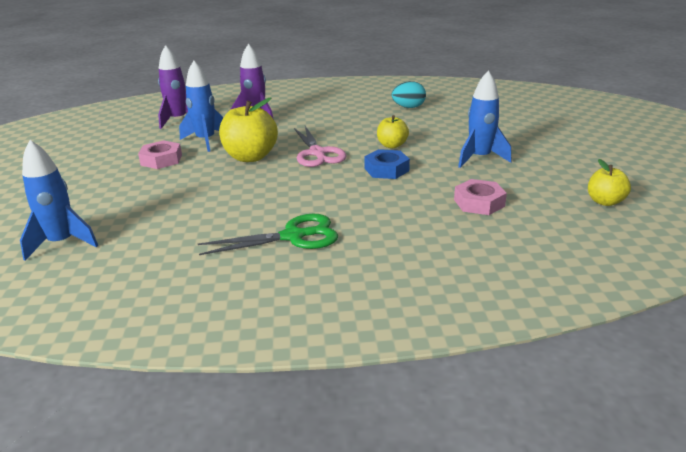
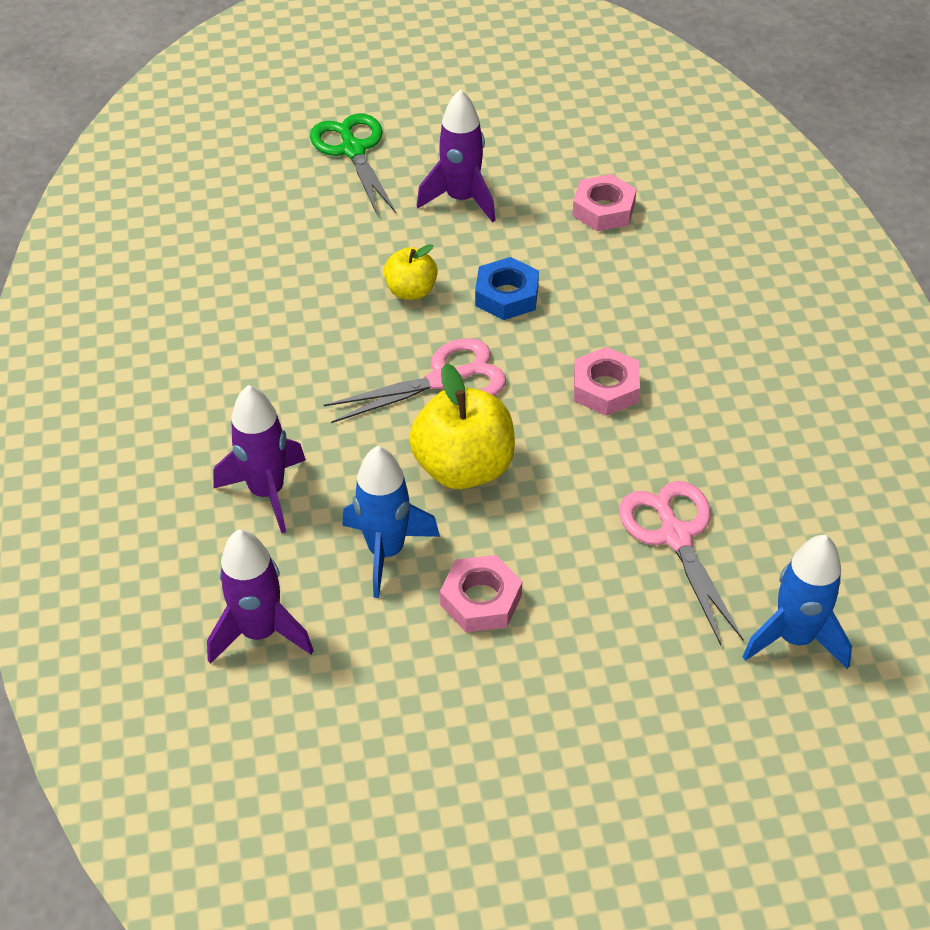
camera: 95 degrees left, 20 degrees up
(166, 211) = (675, 536): none -> pink scissors
(293, 236) = (722, 378): green scissors -> green scissors (353, 150)
(297, 196) = (605, 388): none -> pink nut
(408, 107) = (224, 271): turquoise egg -> none
(479, 158) = (461, 199): blue rocket -> purple rocket
(605, 202) = (586, 110): yellow apple -> none

